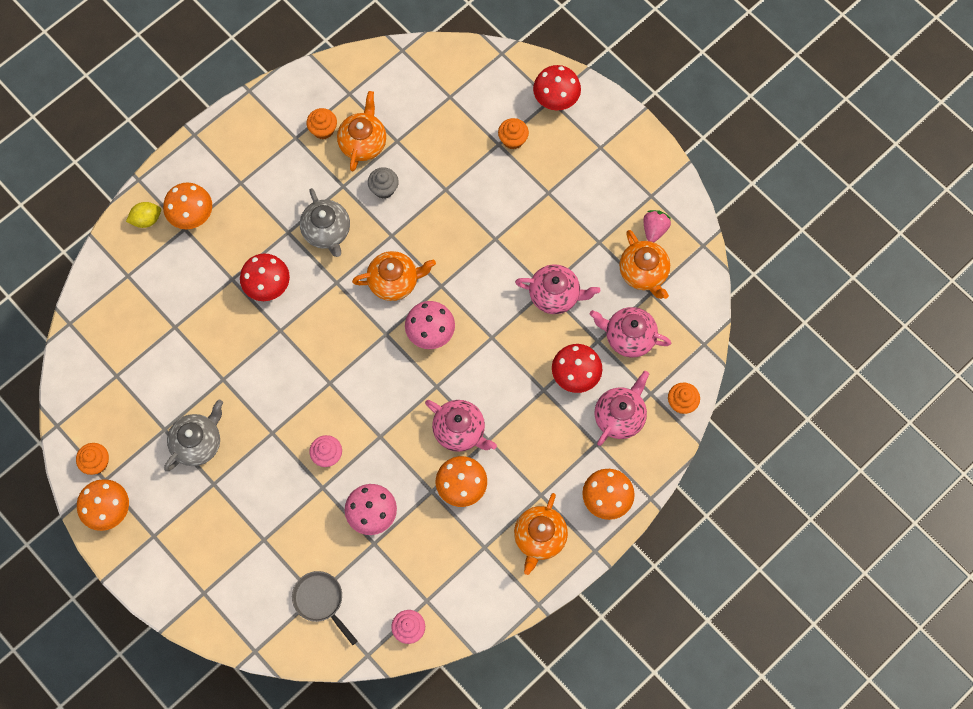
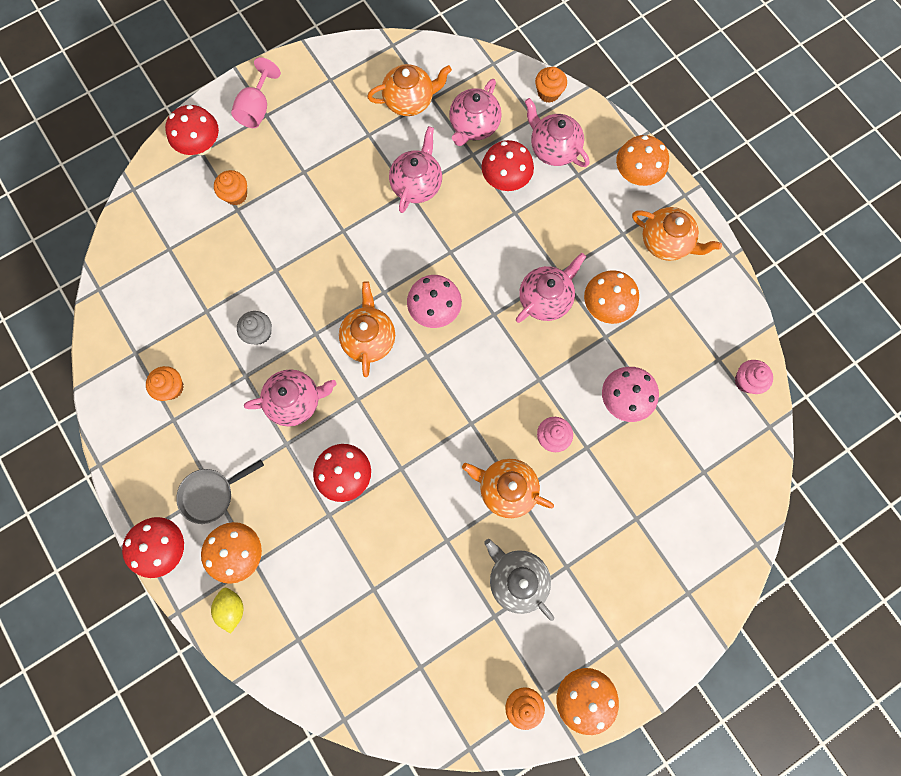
camera: 80 degrees left, 5 degrees up
(189, 158) = (166, 547): none -> red mushroom
(321, 601) = (709, 466): grey pan -> grey pan (211, 494)
(327, 232) = (295, 401): grey teapot -> pink teapot
(363, 142) = (198, 346): orange teapot -> orange teapot (506, 488)
(605, 138) = (257, 109): none -> pink goblet
(654, 229) = (366, 83): pink strawberry -> none

